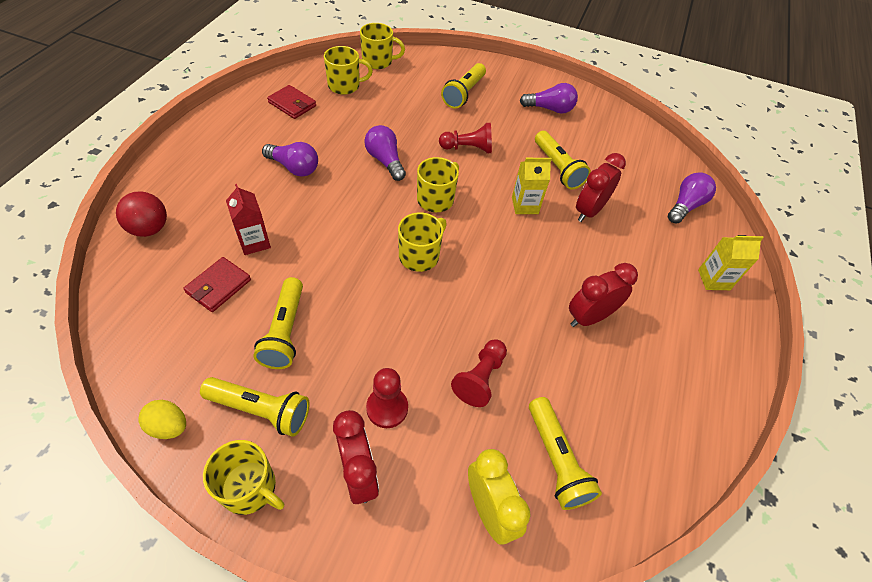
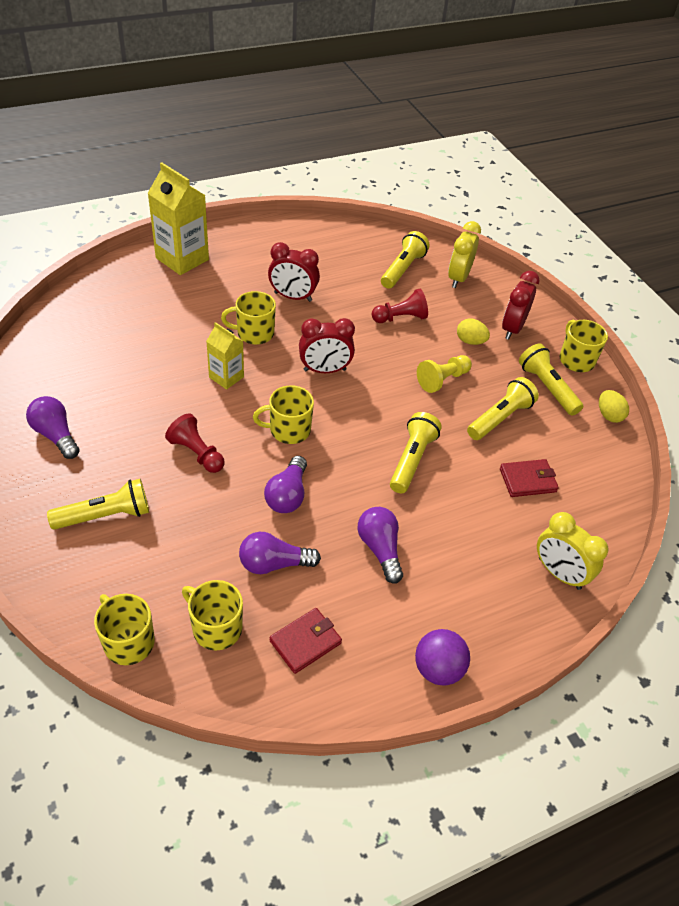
camera: 135 degrees left, 5 degrees down
(149, 229) = (559, 573): red ball -> yellow clock
(204, 132) = (438, 669): none -> purple ball
(254, 242) = (475, 497): red carton -> none
(292, 104) = (305, 642): red wallet -> red wallet turned 60 degrees clockwise
(371, 333) = (442, 380): none -> yellow pawn
(387, 408) = (470, 341): red pawn -> yellow egg
(420, 256) = (355, 400): yellow mug -> yellow mug (254, 333)
(557, 168) = (151, 383): yellow flashlight -> yellow flashlight (412, 460)
(589, 211) = (186, 341): red clock -> red clock (324, 370)
(685, 206) = (111, 296): purple light bulb -> purple light bulb (274, 563)
(713, 280) = (182, 259): yellow carton -> yellow carton, size x1.73

